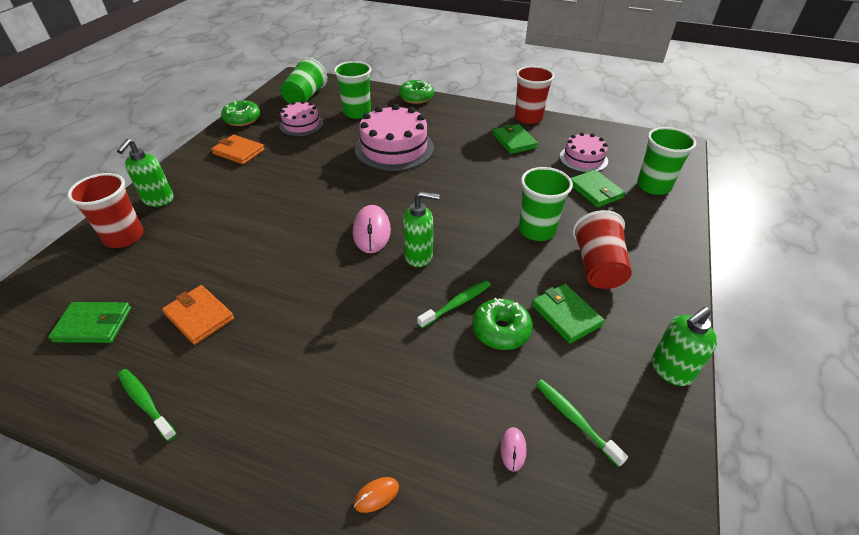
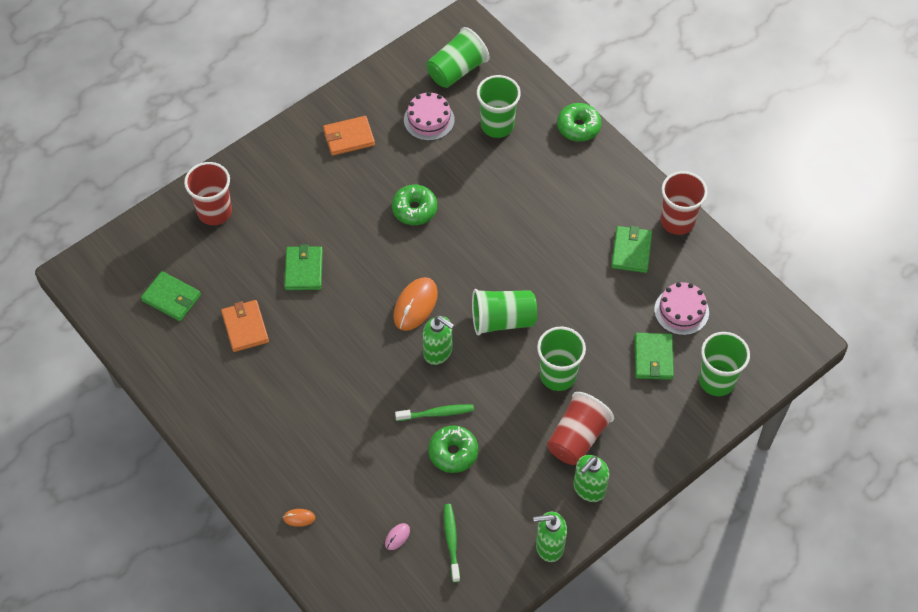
camera: 30 degrees right, 15 degrees up
(145, 403) = (188, 383): green toothbrush -> none
(158, 200) = (254, 176): green soap dispenser -> green soap dispenser (589, 489)
(238, 152) = (349, 137): orange wallet -> orange wallet turned 75 degrees counterclockwise
(242, 119) = (373, 82): green donut -> green donut (414, 209)
(371, 231) = (415, 305): pink mouse -> orange mouse
(394, 148) = (501, 203): pink cake -> none
(457, 213) = (502, 320): none -> green cup
(566, 315) = (512, 466): green wallet -> green wallet (304, 270)

